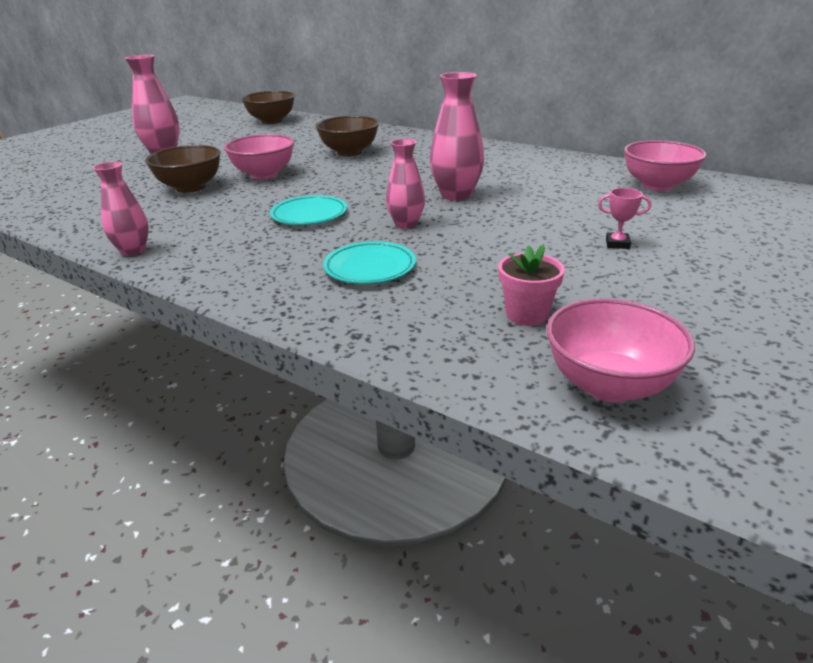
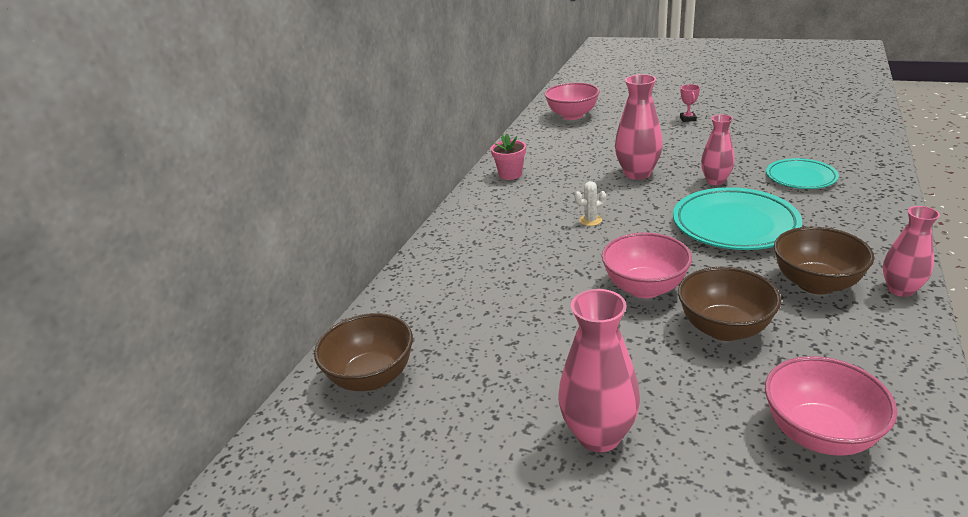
camera: 100 degrees left, 0 degrees up
(309, 215) = (734, 225): turquoise plate -> turquoise plate, size x1.65
(349, 152) = (535, 253): brown bowl -> brown bowl (815, 284)
(379, 170) = (590, 220): none -> white cactus
(526, 315) = (803, 130): pink flower pot -> pink flower pot (510, 174)
(608, 385) = (842, 110): pink bowl -> pink bowl (819, 434)

